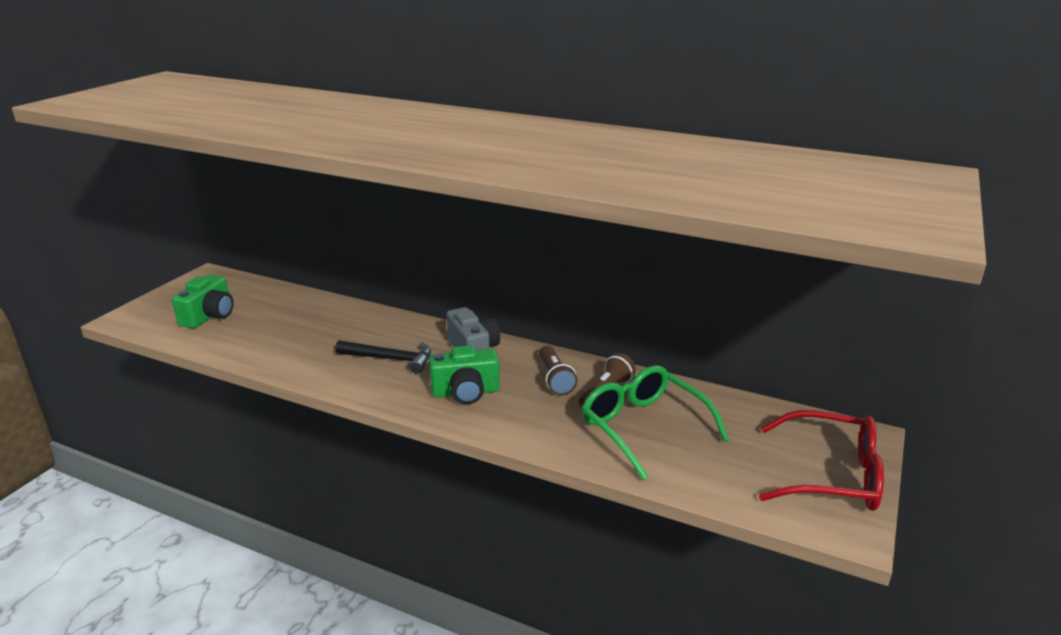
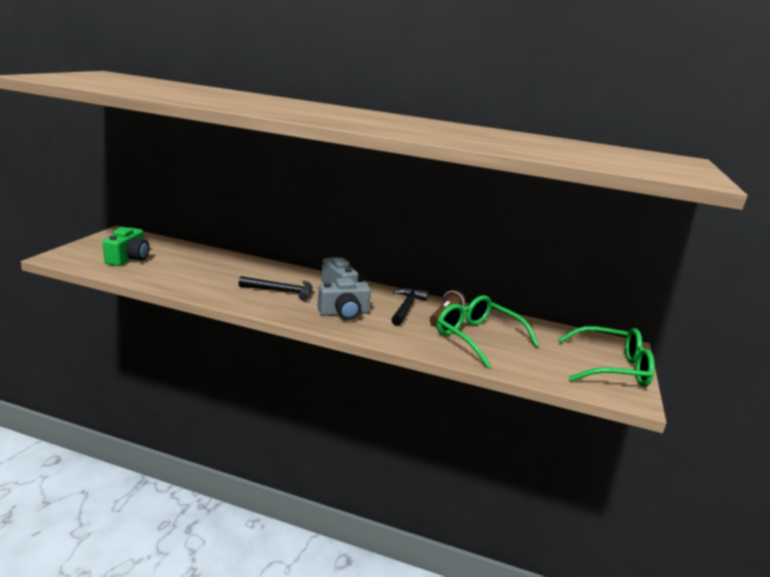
camera: 10 degrees left, 5 degrees down
(465, 392) = (344, 313): green camera -> grey camera
(555, 379) = (406, 307): brown flashlight -> black hammer
(832, 475) = (612, 368): red glasses -> green glasses

